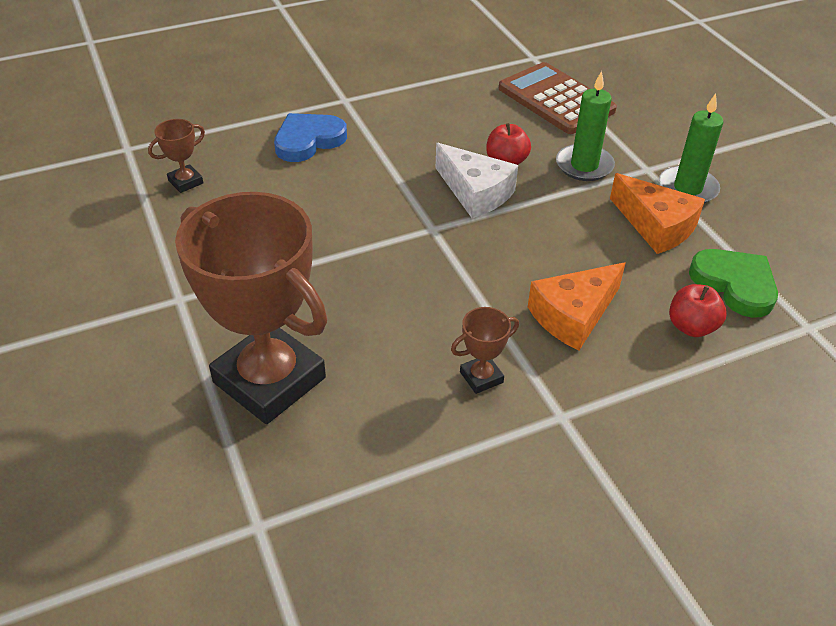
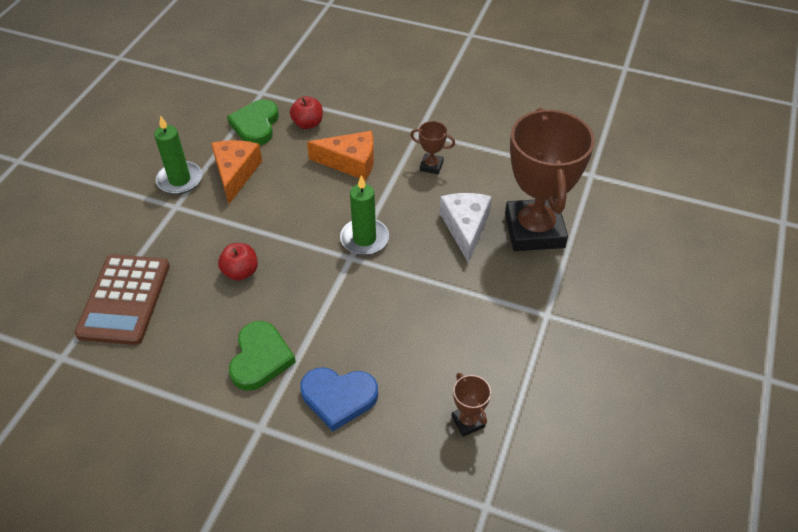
camera: 135 degrees left, 5 degrees up
(185, 182) = (468, 422): brown trophy -> brown trophy turned 60 degrees clockwise
(400, 127) = (260, 358): none -> green heart
(475, 192) = (292, 263): white cheese -> white cheese (465, 227)
(584, 165) = (203, 234): green candle -> green candle (364, 239)

